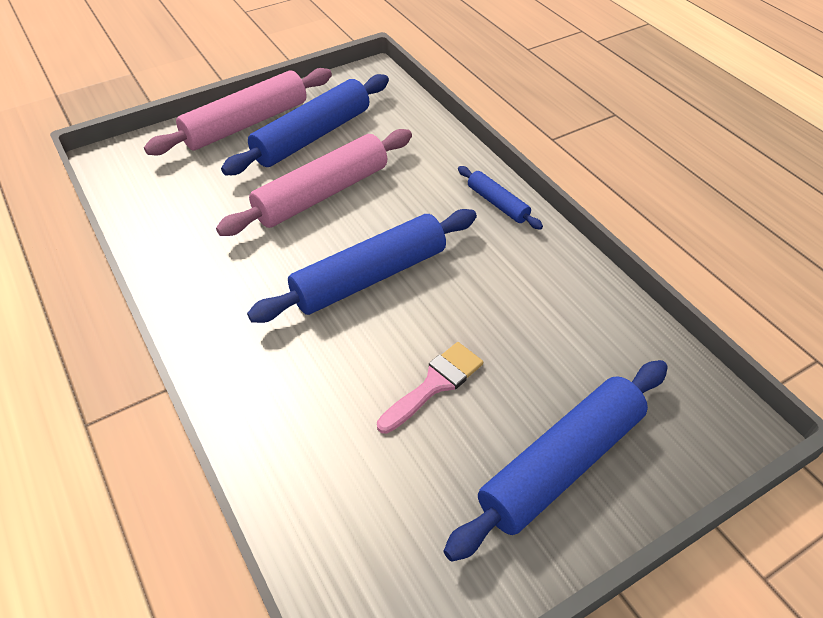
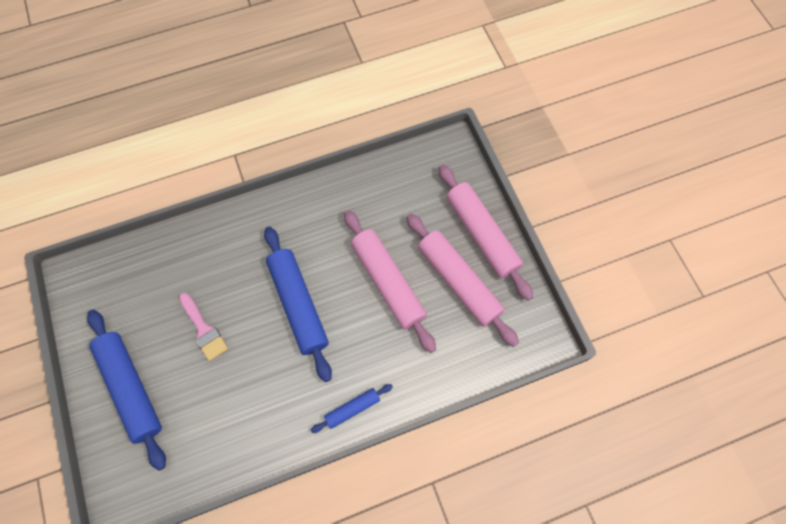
camera: 100 degrees right, 20 degrees up
(312, 136) = (458, 282): blue rolling pin -> pink rolling pin

